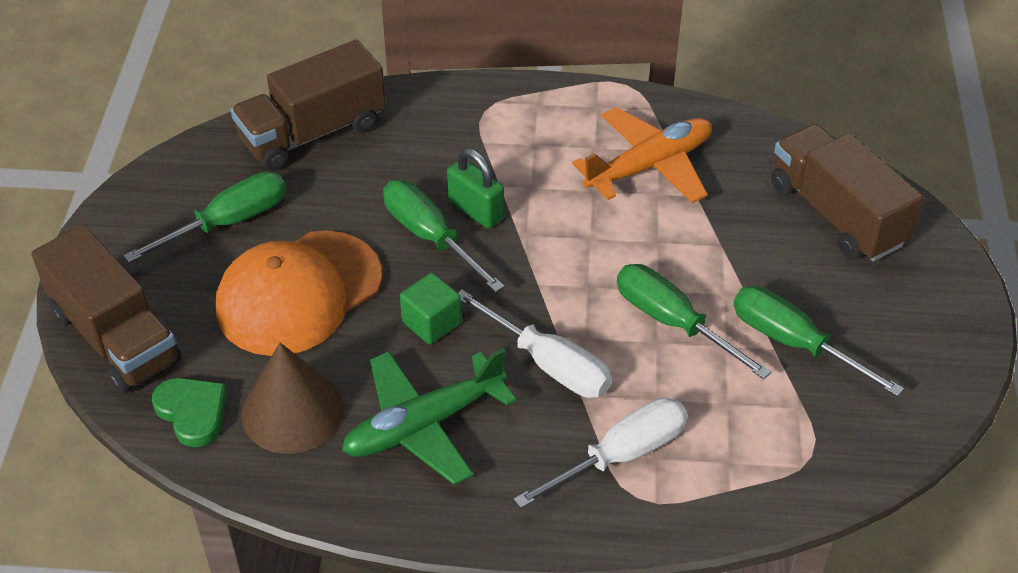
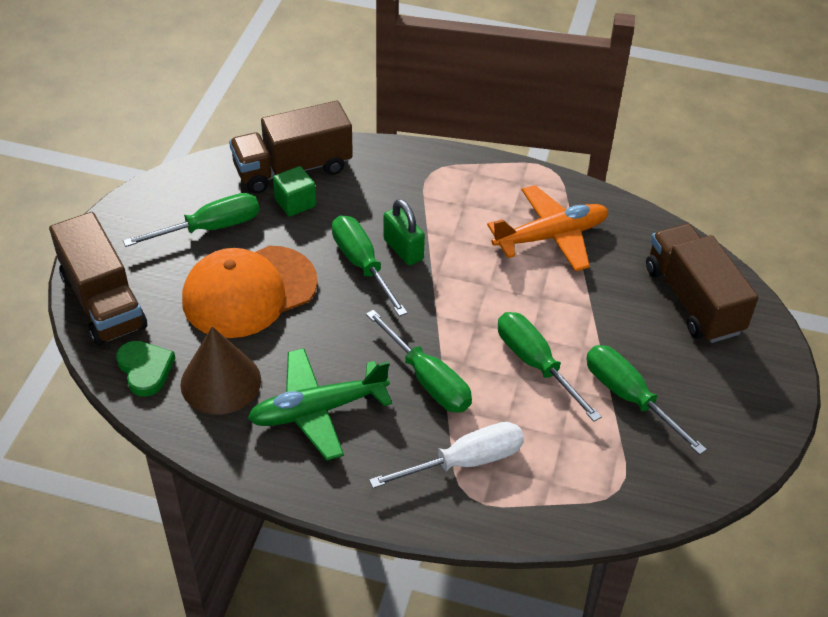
camera: 10 degrees right, 0 degrees up
(431, 322) = (345, 332): green cube -> green cube (295, 203)
(549, 364) = (428, 380): white screwdriver -> green screwdriver

